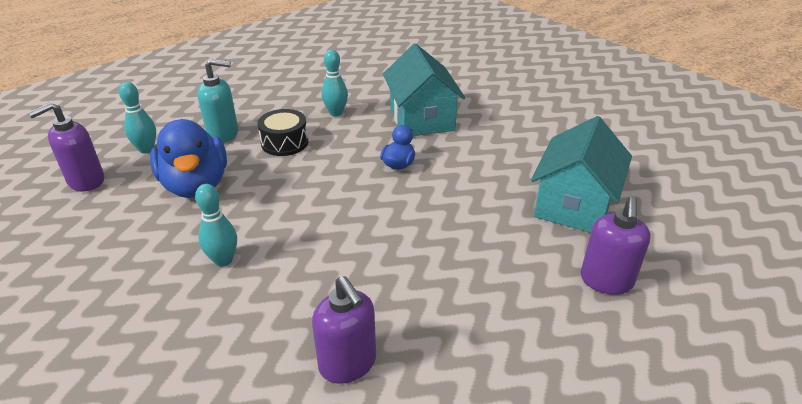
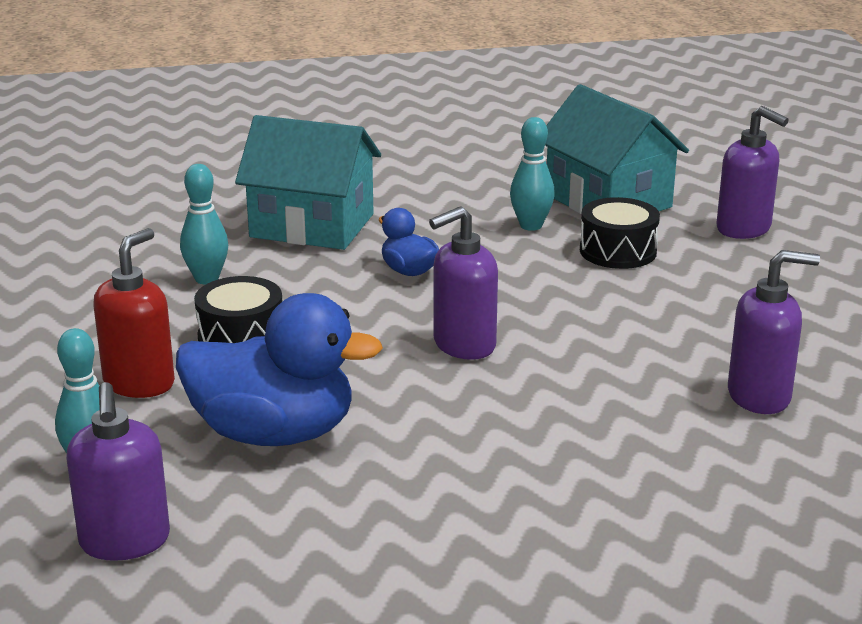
camera: 60 degrees left, 10 degrees down
(223, 134) = (139, 383): turquoise soap dispenser -> red soap dispenser
(223, 260) = (496, 442): turquoise bowling pin -> turquoise bowling pin (531, 226)
(327, 212) = (463, 345): none -> purple soap dispenser
(503, 232) = (618, 251): none -> black drum

